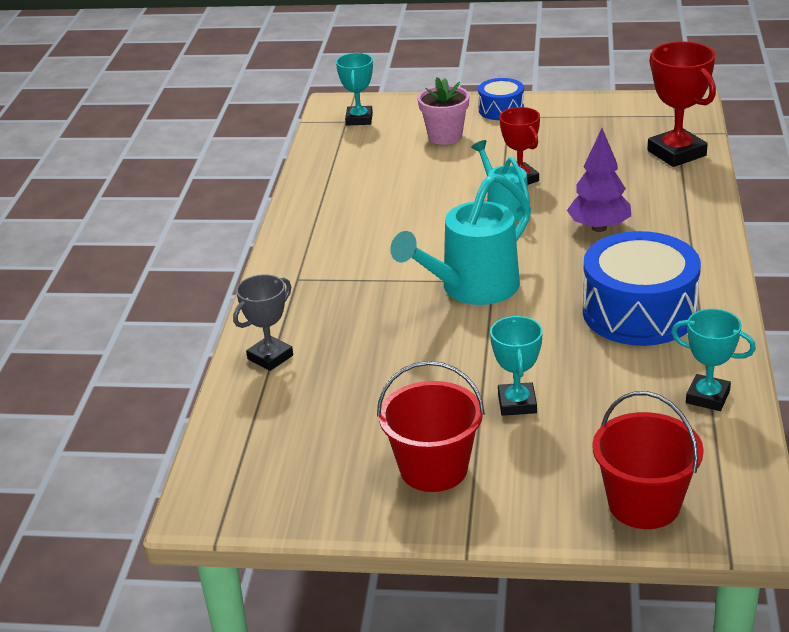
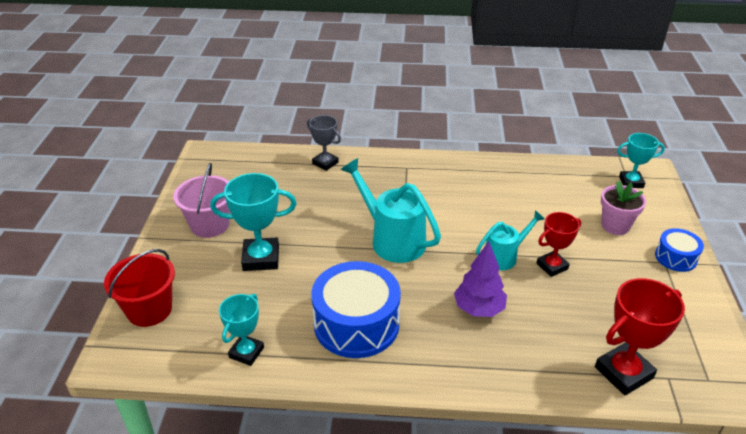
camera: 85 degrees right, 5 degrees up
(433, 469) = (210, 225): red bucket -> pink bucket
(517, 403) = (261, 258): turquoise trophy -> turquoise trophy, size x1.55

